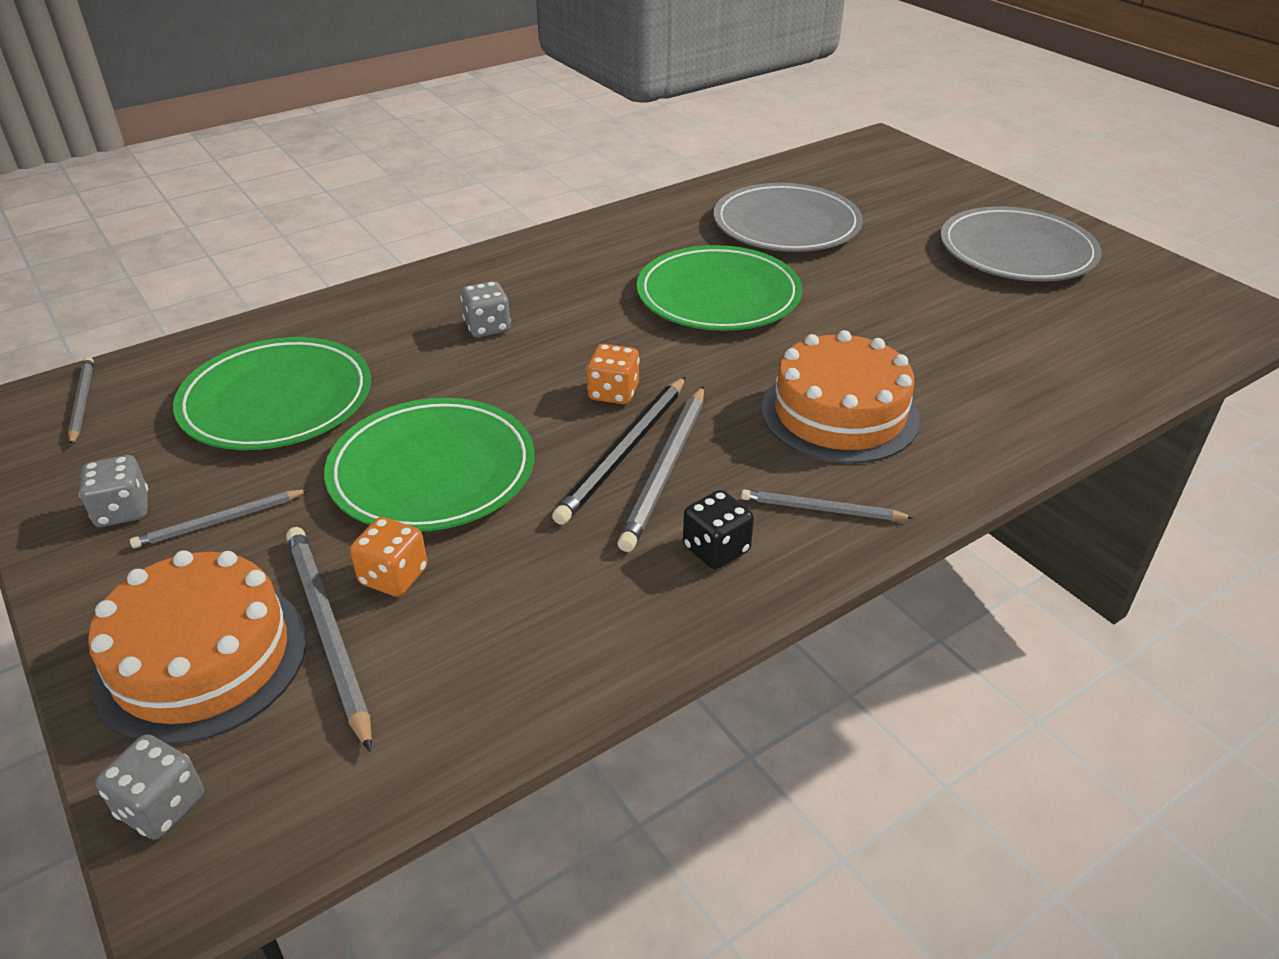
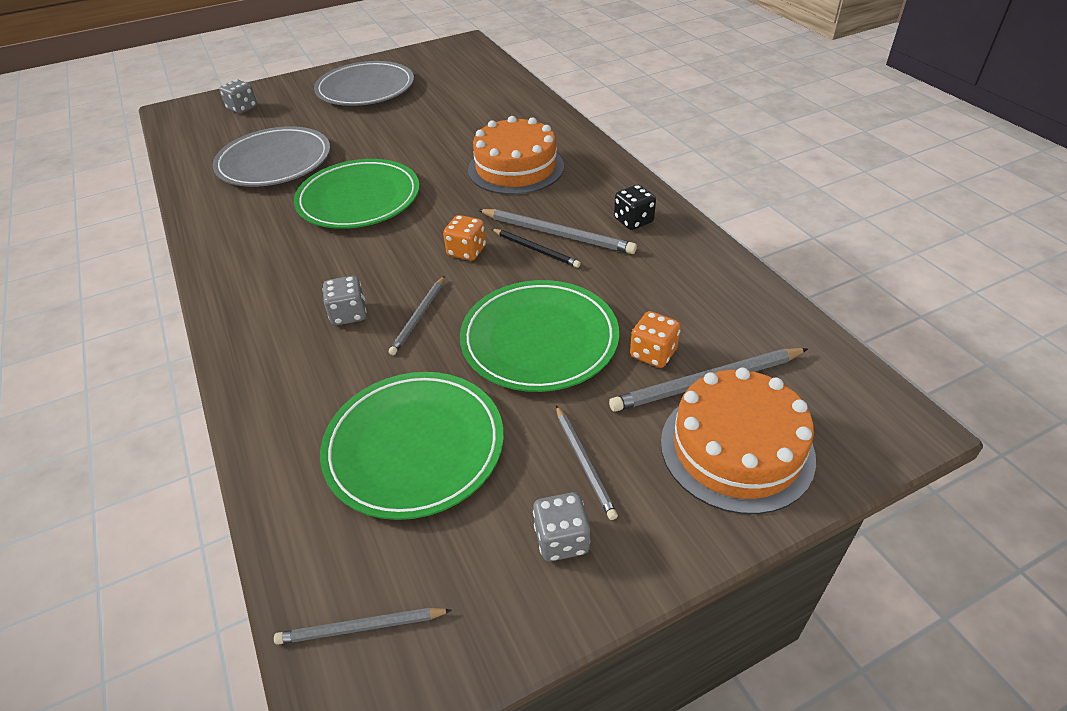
camera: 80 degrees left, 5 degrees up
(161, 806) = (862, 448): grey dice -> grey dice (242, 108)
(624, 452) = (536, 250): black pencil -> black pencil, size x0.62
(821, 509) = (602, 183): grey pencil -> grey pencil (418, 317)

